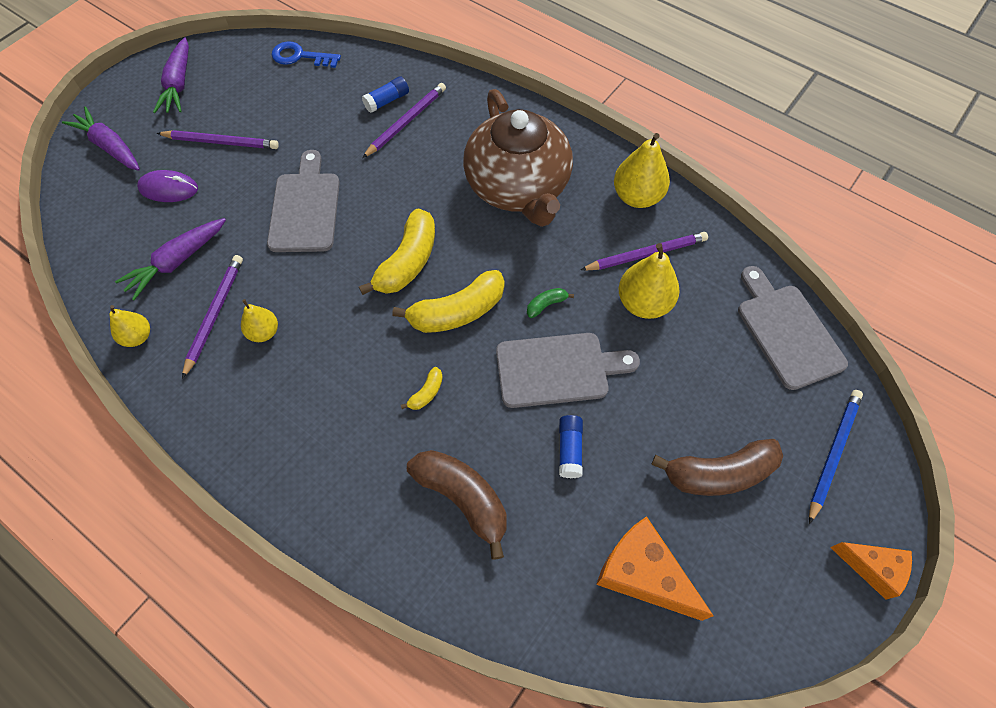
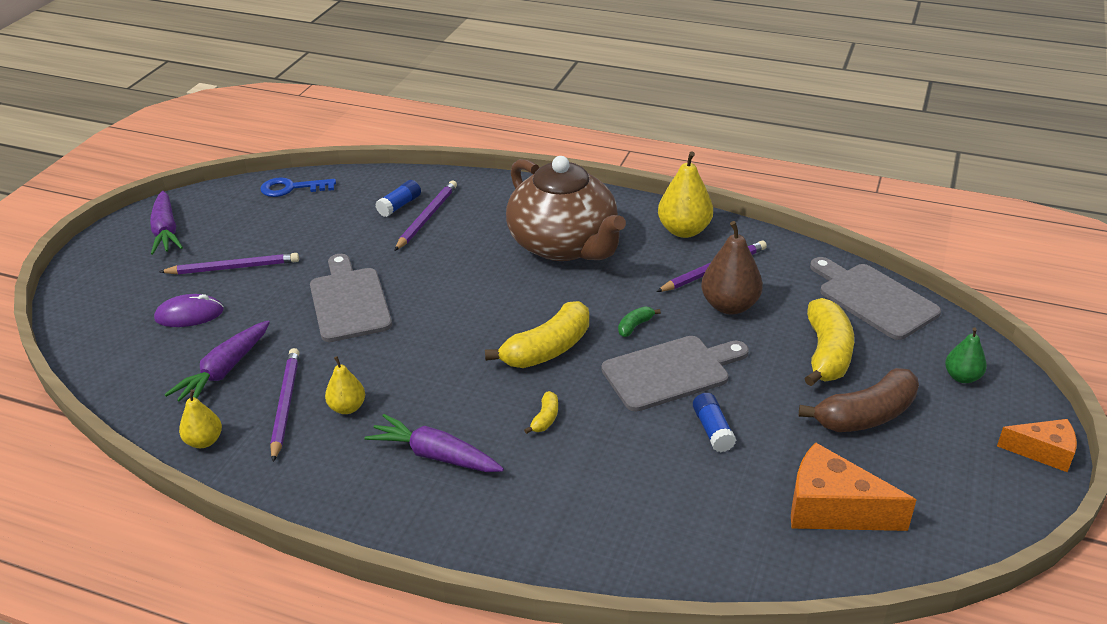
camera: 15 degrees left, 25 degrees down
(110, 147) = (107, 294): purple carrot -> purple carrot (435, 455)
(408, 262) = (478, 322): yellow banana -> yellow banana (827, 353)
(463, 498) = (623, 493): brown banana -> none
(643, 303) = (729, 306): yellow pear -> brown pear
(832, 453) = (962, 377): blue pencil -> green pear

